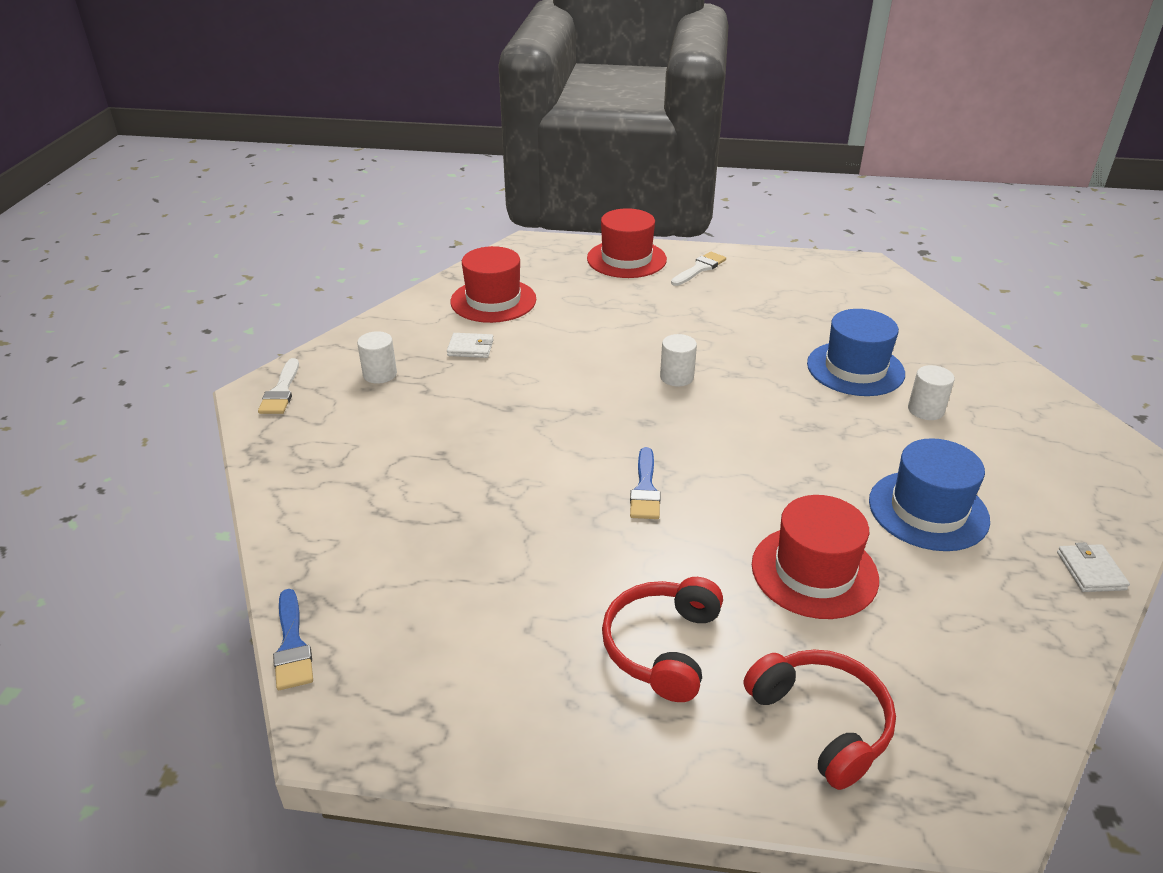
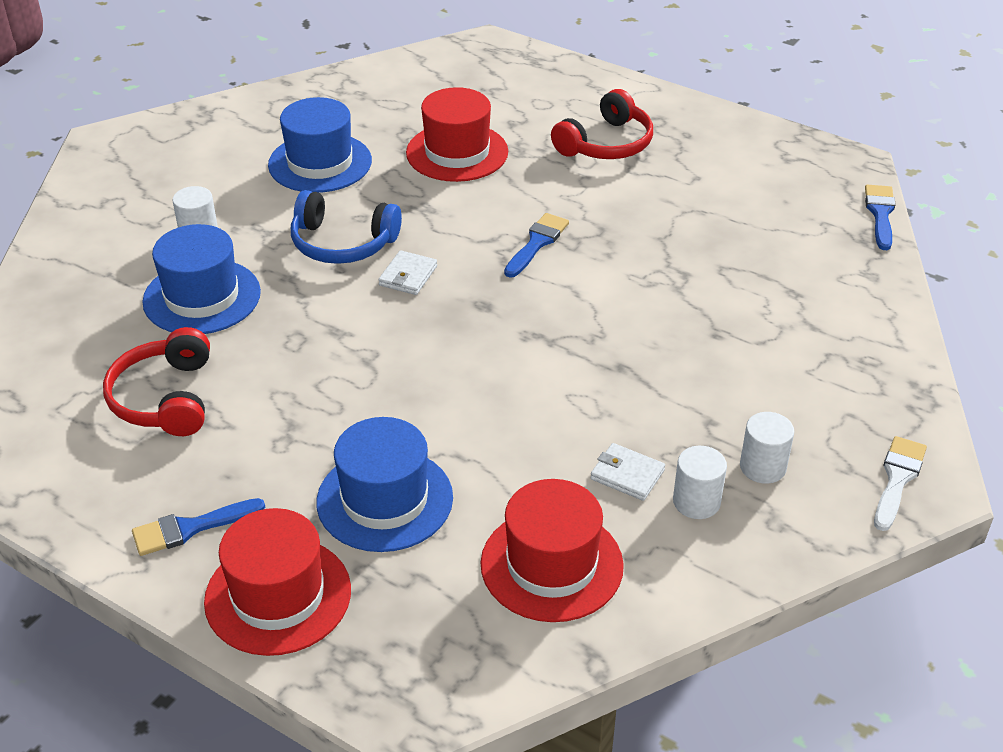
camera: 155 degrees left, 5 degrees up
(609, 302) = (385, 499): none -> blue hat
(676, 377) = (404, 347): white cylinder -> white cylinder (696, 502)
(699, 268) = (190, 528): white brush -> blue brush
(808, 437) = (342, 243): none -> blue headphones
(822, 722) = (536, 89): red headphones -> red headphones (165, 398)
(1090, 571) = (264, 102): white wallet -> white wallet (408, 276)

